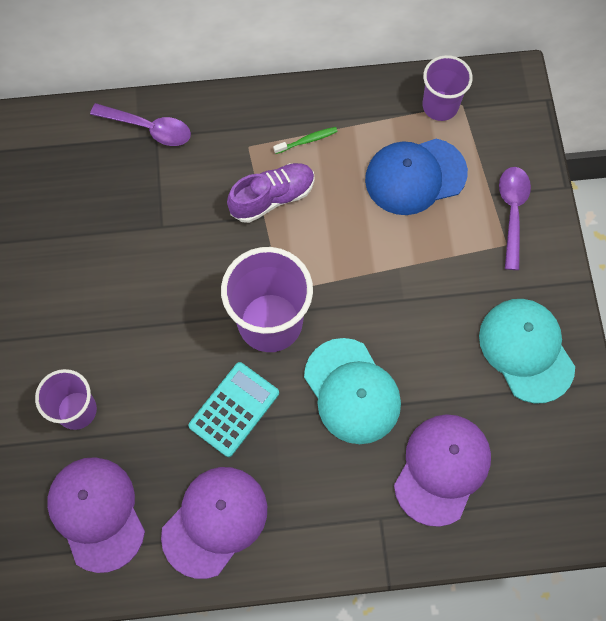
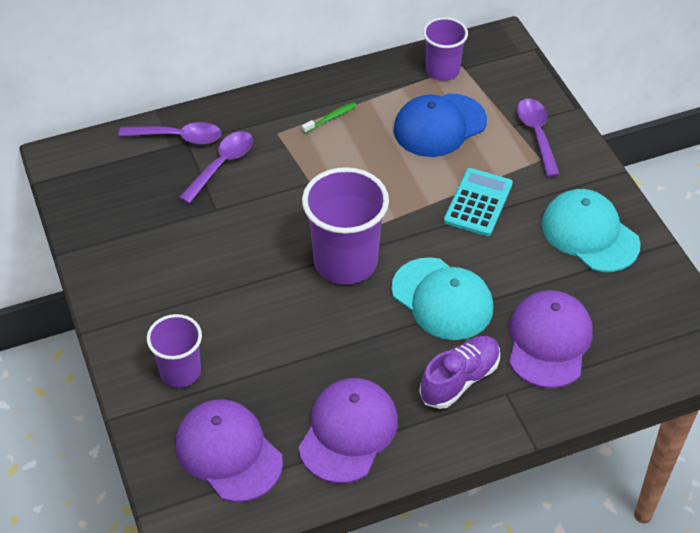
camera: 15 degrees left, 20 degrees down
(182, 173) = (221, 165): none -> purple spoon
(234, 409) = (335, 337): turquoise calculator -> turquoise calculator (478, 202)
(272, 198) = (314, 167): purple shoe -> purple shoe (459, 379)

